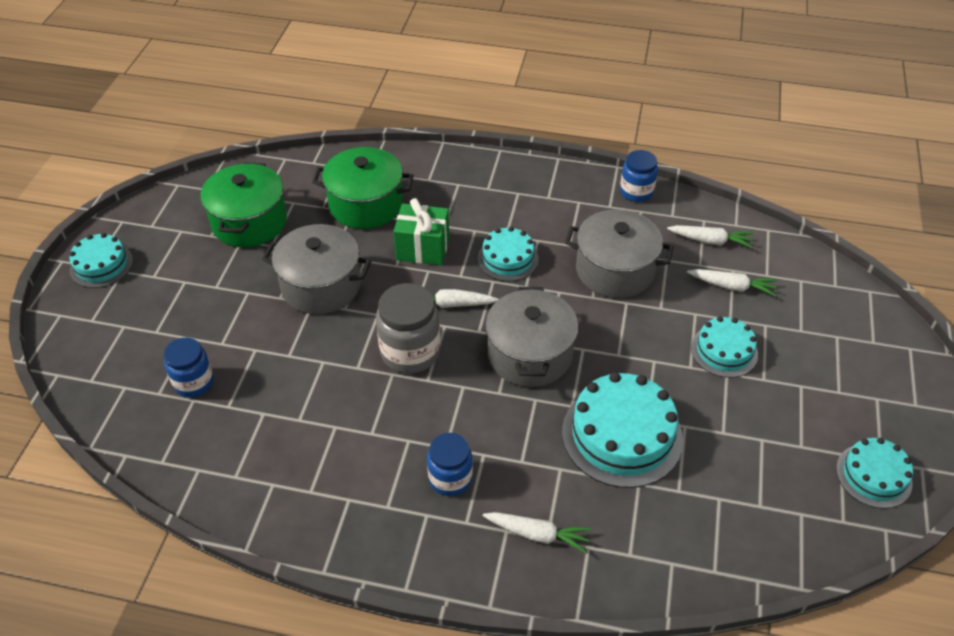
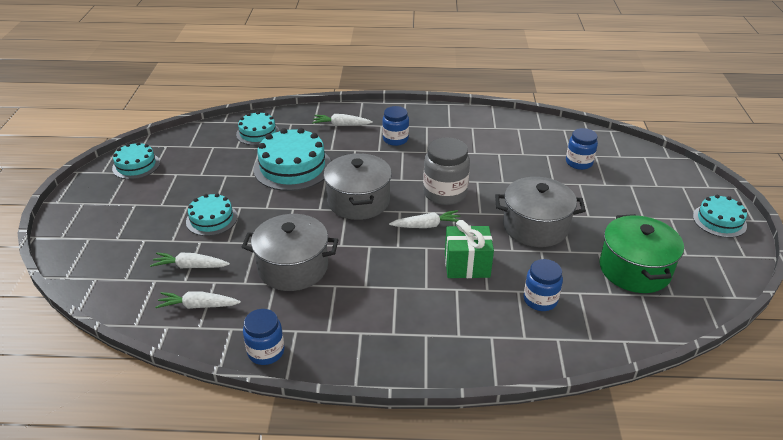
camera: 170 degrees right, 10 degrees down
(366, 204) = (540, 300): green pot -> blue jar
(508, 258) = (389, 266): turquoise cake -> turquoise cake (258, 133)

